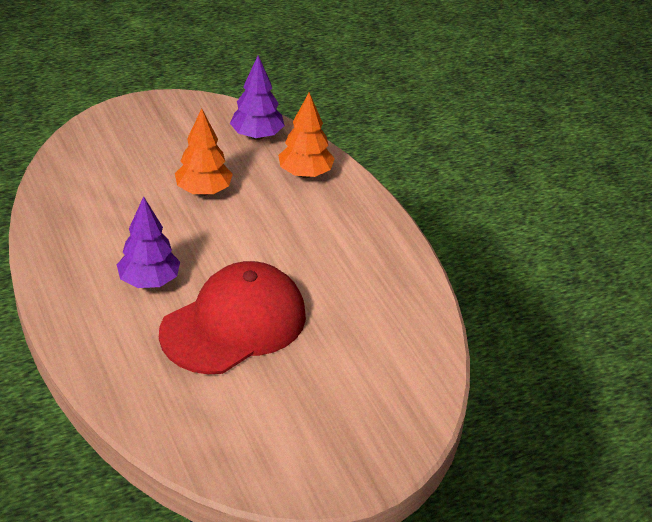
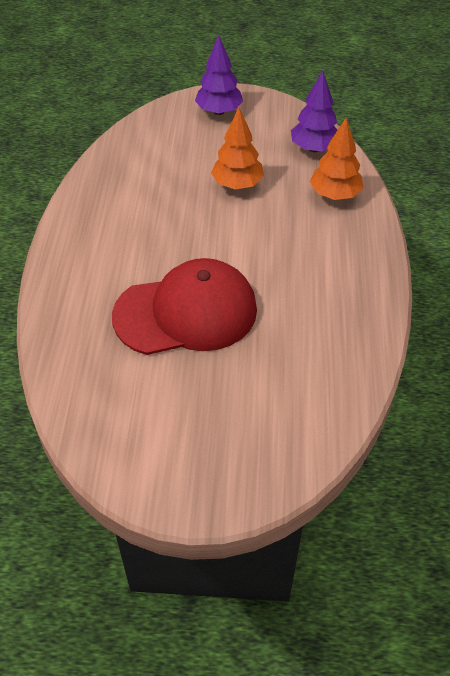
camera: 30 degrees right, 10 degrees up
(149, 281) = (142, 250): purple tree -> purple tree (219, 111)

